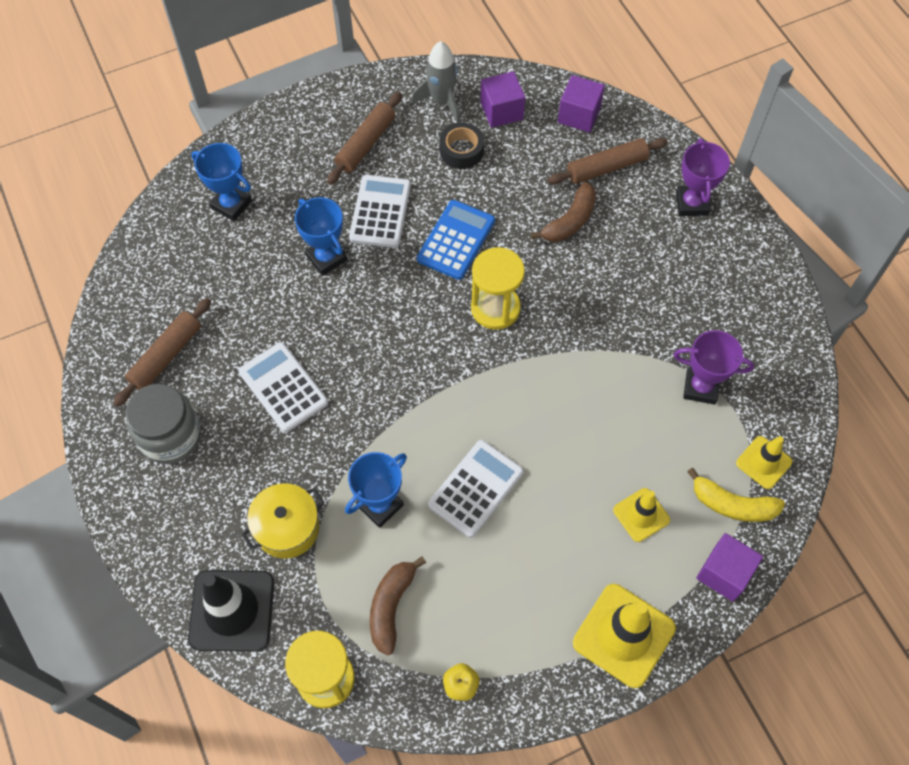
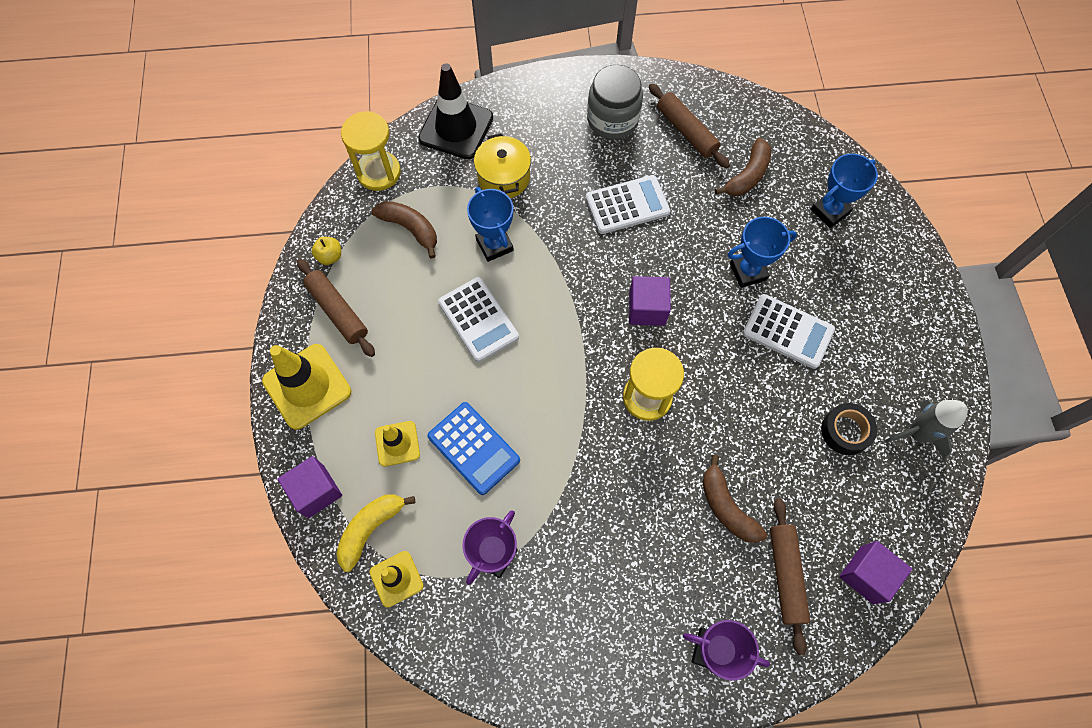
camera: 110 degrees right, 5 degrees up
(209, 284) = (747, 175): none -> brown banana
(366, 144) = (875, 343): brown rolling pin -> brown rolling pin (337, 311)
(456, 240) = (735, 388): blue calculator -> blue calculator (473, 448)
(501, 111) = (890, 491): purple cube -> purple cube (647, 309)

